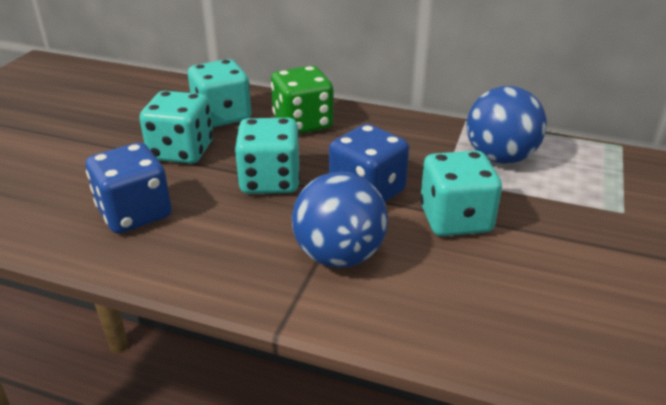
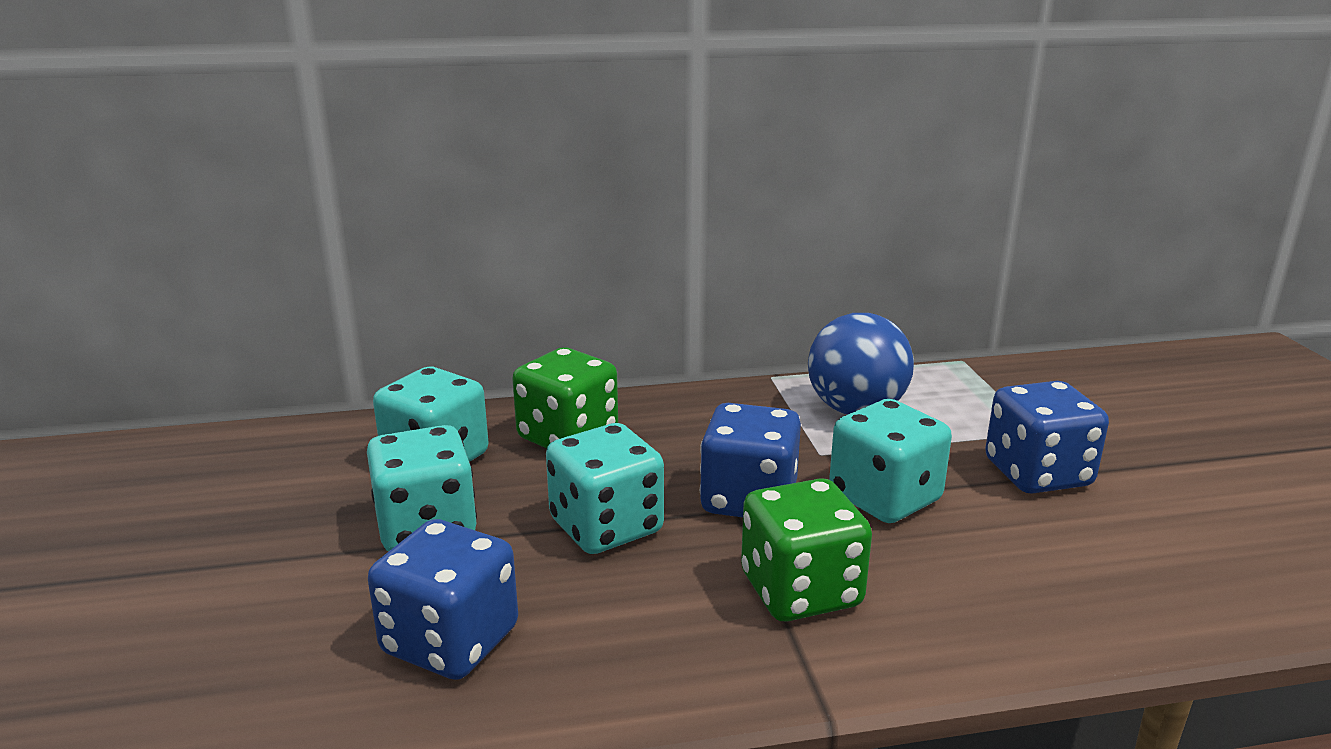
camera: 30 degrees left, 10 degrees down
(339, 255) = (800, 591): blue ball -> green dice
(587, 239) = (1037, 474): none -> blue dice

